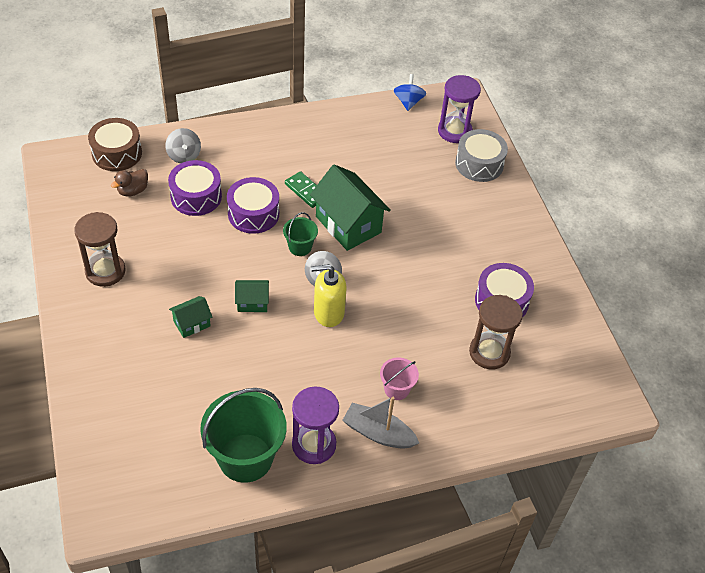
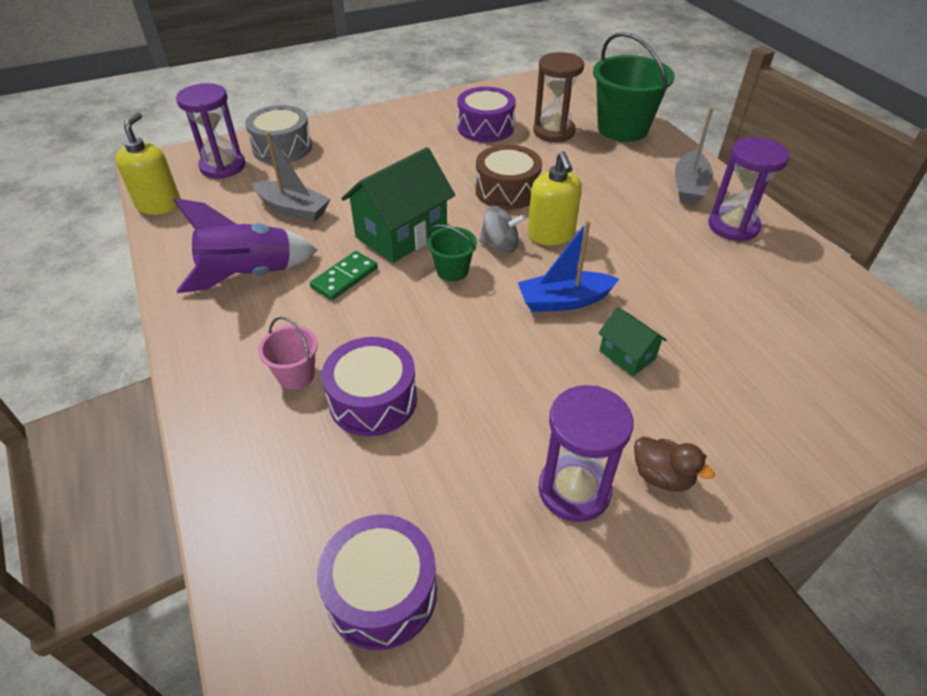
camera: 95 degrees left, 5 degrees down
(105, 271) = (574, 490): brown hourglass -> purple hourglass
(117, 153) = (265, 555): brown drum -> brown drum (507, 190)
(133, 191) = (371, 497): brown duck -> brown duck (662, 476)
(184, 156) = (271, 437): grey spinning top -> none
(245, 458) = (786, 273): green bucket -> green bucket (622, 128)
(252, 303) = (564, 301): green house -> blue boat
(253, 214) = (399, 325): purple drum -> purple drum (382, 592)
(320, 146) = (249, 275): none -> purple rocket
(390, 168) = (293, 209): none -> grey boat
(396, 389) = (629, 180): pink bucket -> pink bucket (296, 375)
(408, 102) = (159, 205): blue spinning top -> yellow soap dispenser

